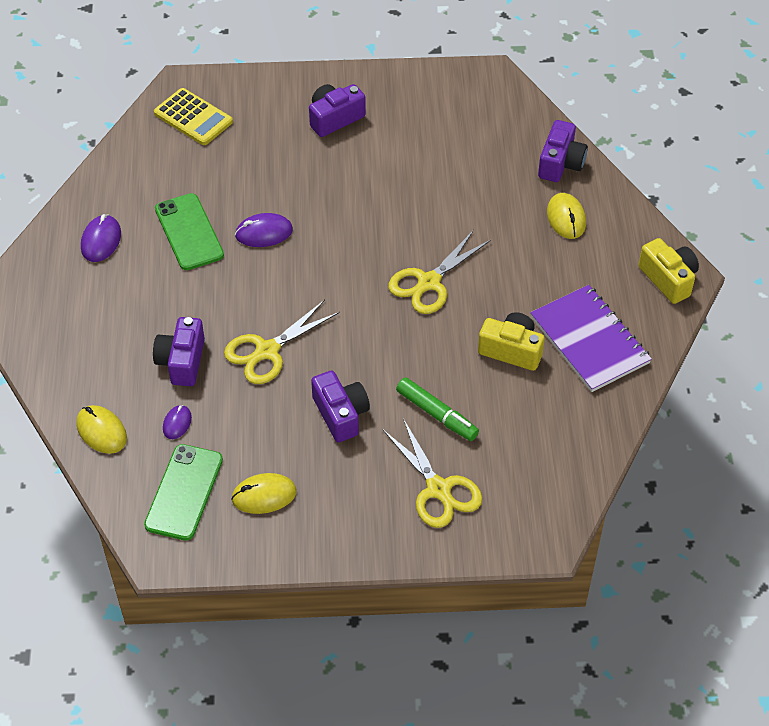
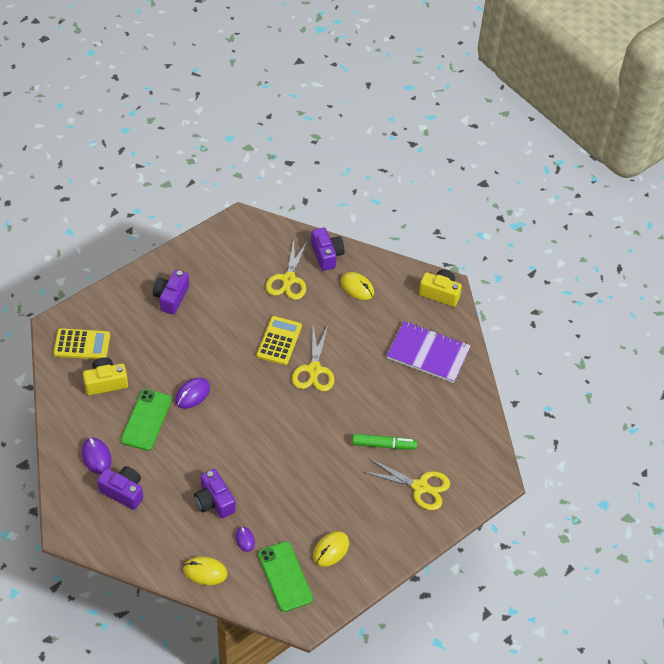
camera: 40 degrees left, 0 degrees up
(189, 232) = (146, 420): green phone -> green phone turned 75 degrees clockwise
(267, 351) = (258, 465): yellow scissors -> yellow scissors (288, 279)
(341, 414) = (332, 477): purple camera -> purple camera (123, 492)
(416, 228) = (279, 341): none -> yellow calculator
(511, 350) = (392, 383): yellow camera -> yellow camera (105, 382)

